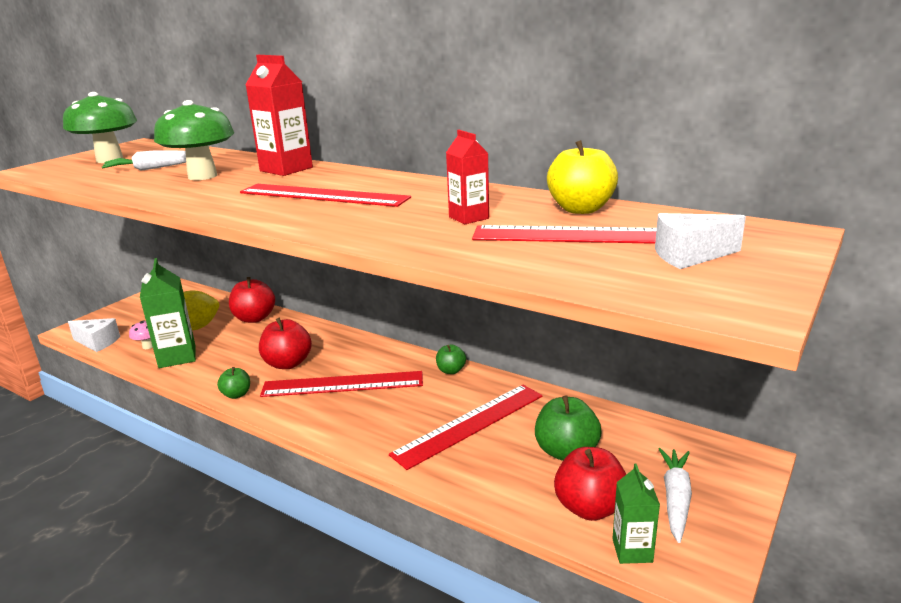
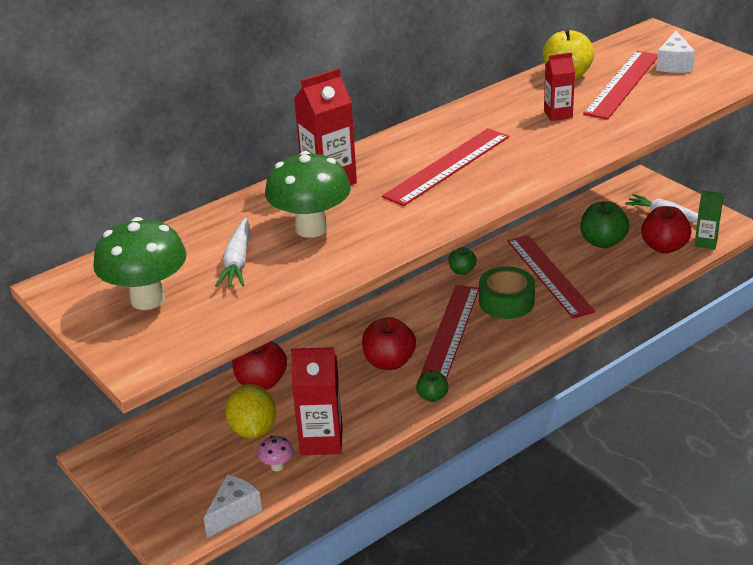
camera: 70 degrees left, 10 degrees up
(177, 357) = (321, 441): green carton -> red carton
(405, 406) = (506, 302): none -> green tape

